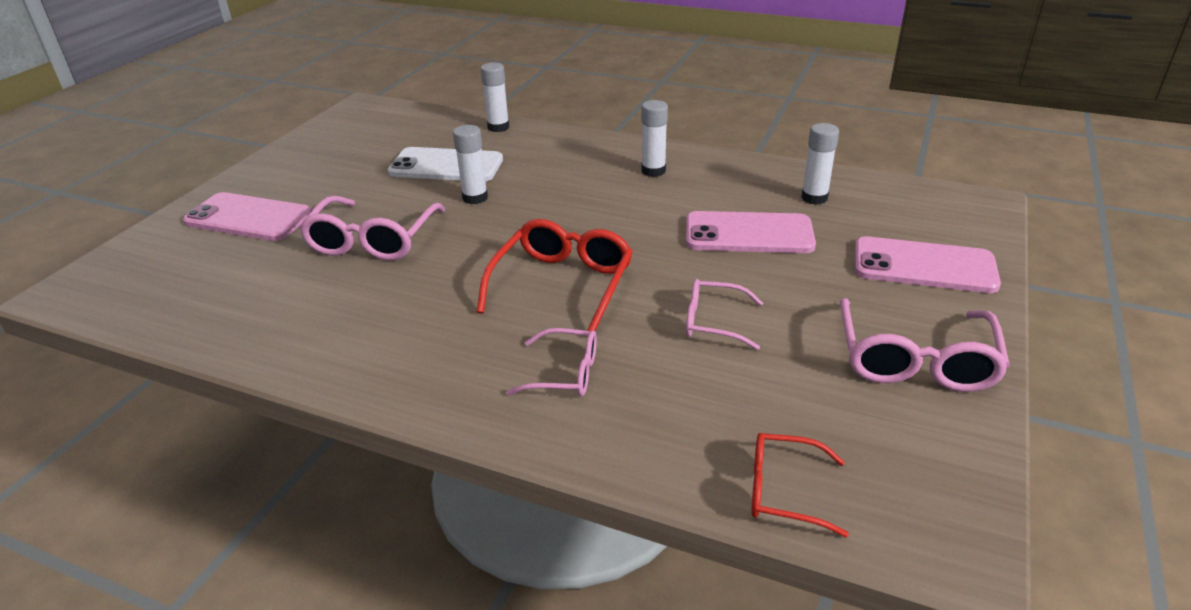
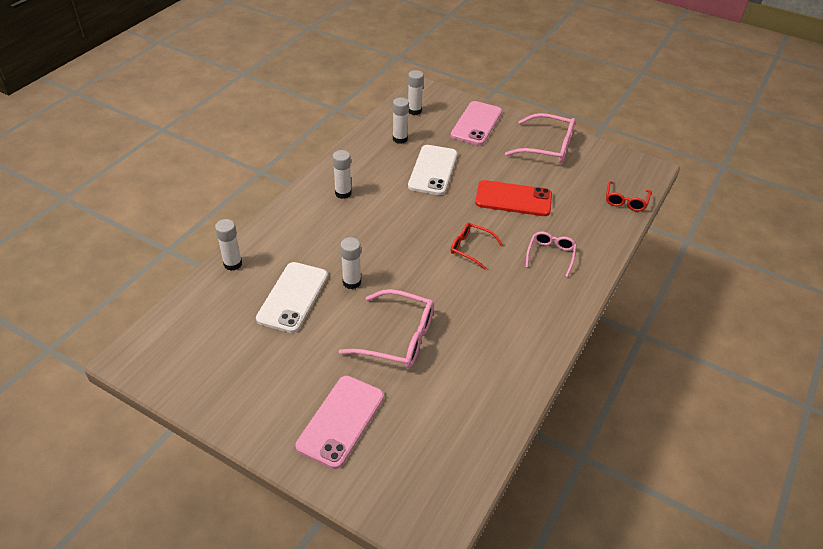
camera: 85 degrees left, 10 degrees up
(563, 284) = (470, 248): red glasses -> red glasses, size x0.59
(712, 322) = (513, 199): pink glasses -> red phone
(748, 234) = (433, 170): pink phone -> white phone
(906, 202) = (414, 111): none -> white glue stick

